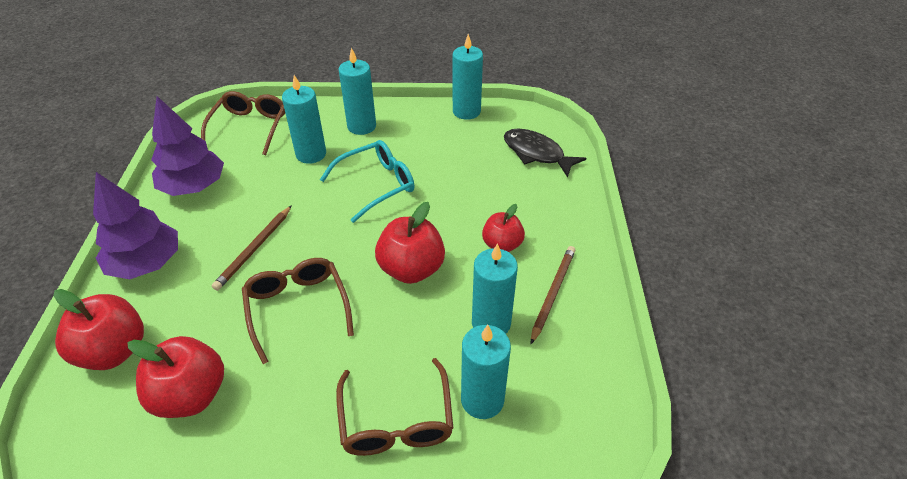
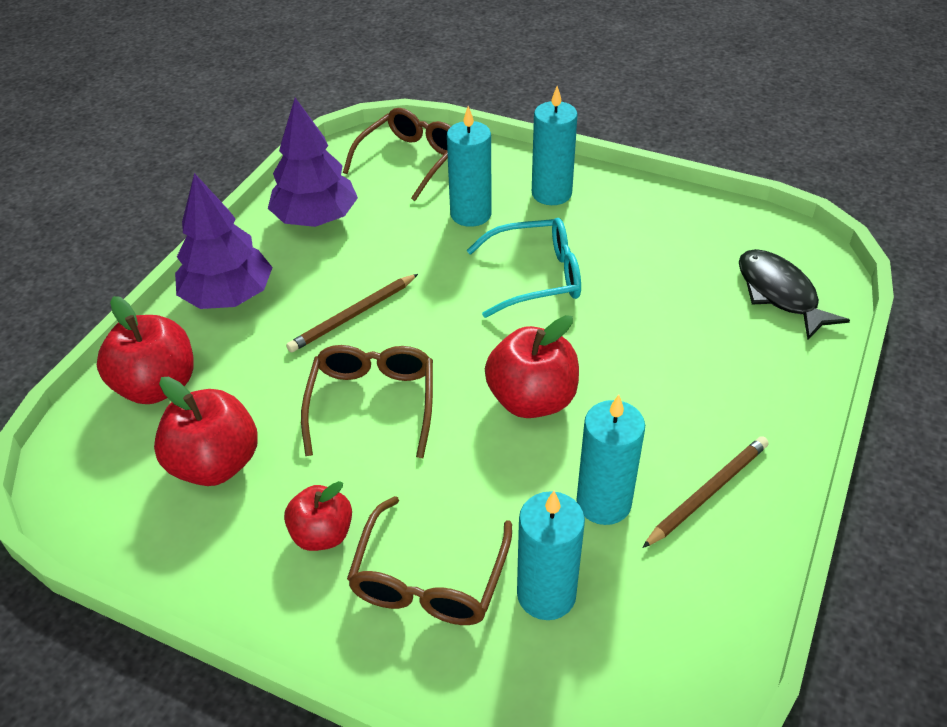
camera: 25 degrees right, 0 degrees up
(466, 111) = (705, 208): turquoise candle -> none
(502, 245) = (668, 405): red apple -> red apple (322, 534)

